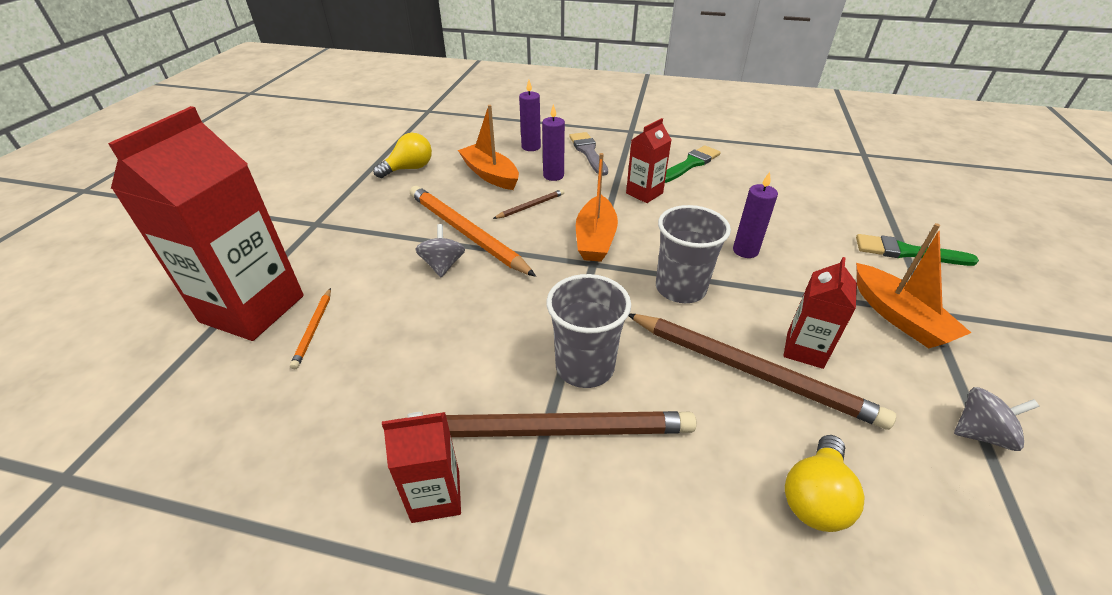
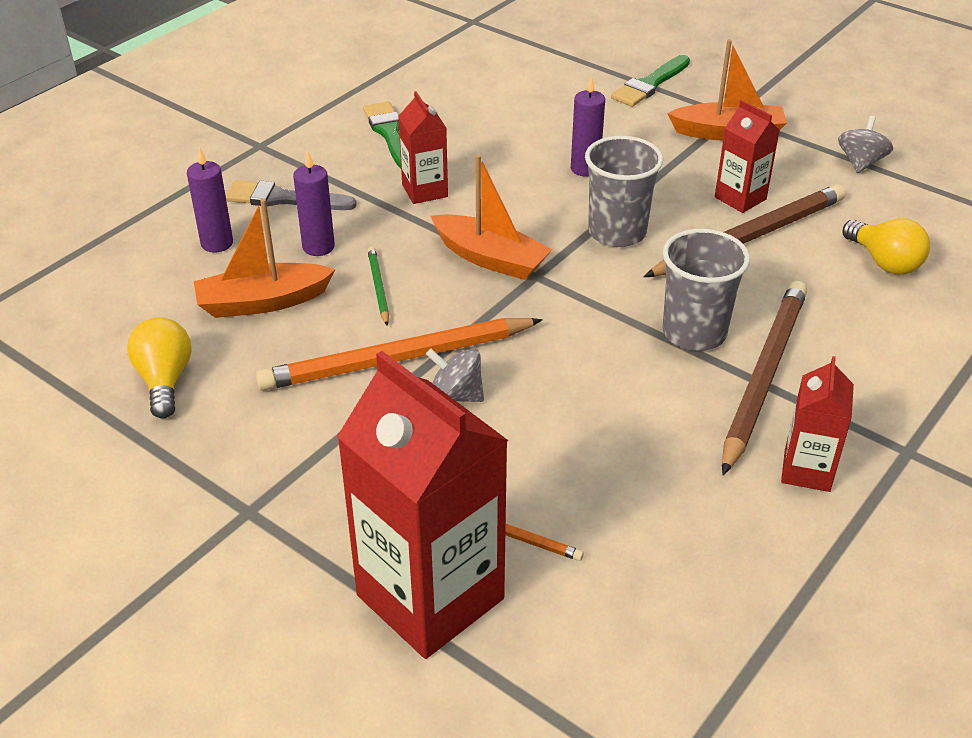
camera: 65 degrees left, 0 degrees up
(530, 206) = (378, 288): brown pencil -> green pencil

